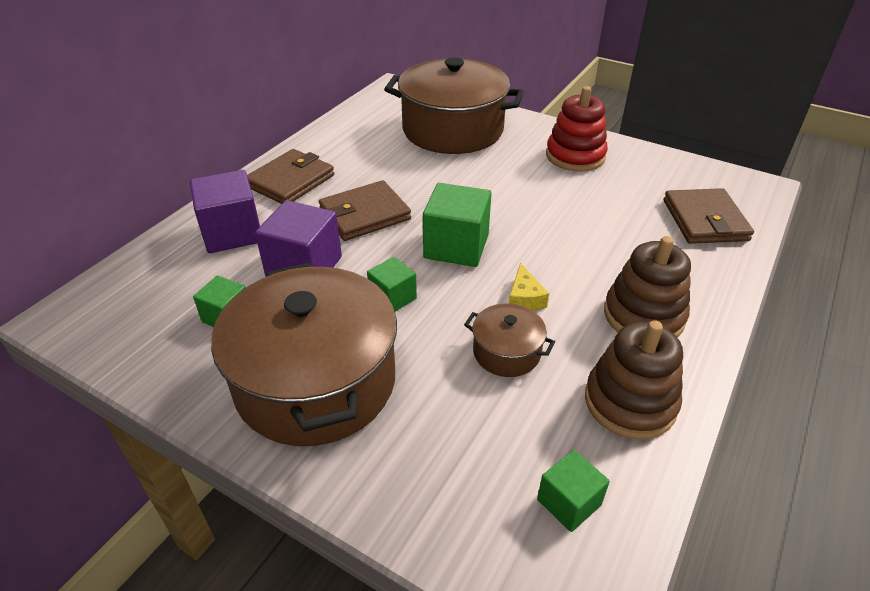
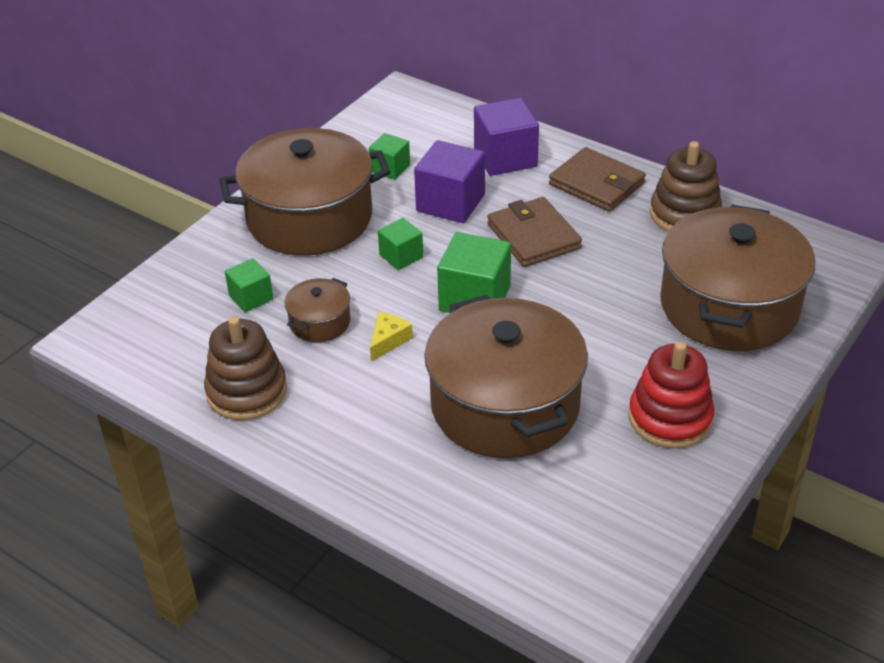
camera: 95 degrees right, 0 degrees up
(524, 298) = (388, 340): yellow cheese -> yellow cheese turned 120 degrees clockwise
(569, 502) = (166, 341): green cube -> green cube (251, 297)
(588, 227) = (505, 405): none -> brown pot
(643, 315) = (350, 423): brown stacking toy -> brown stacking toy (684, 214)
(705, 220) = (515, 520): brown wallet -> none

